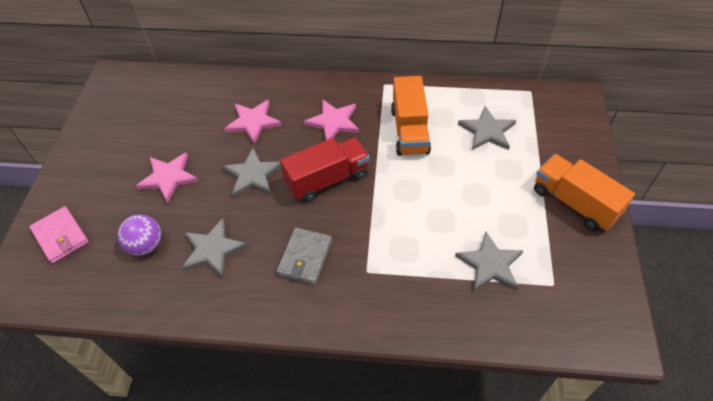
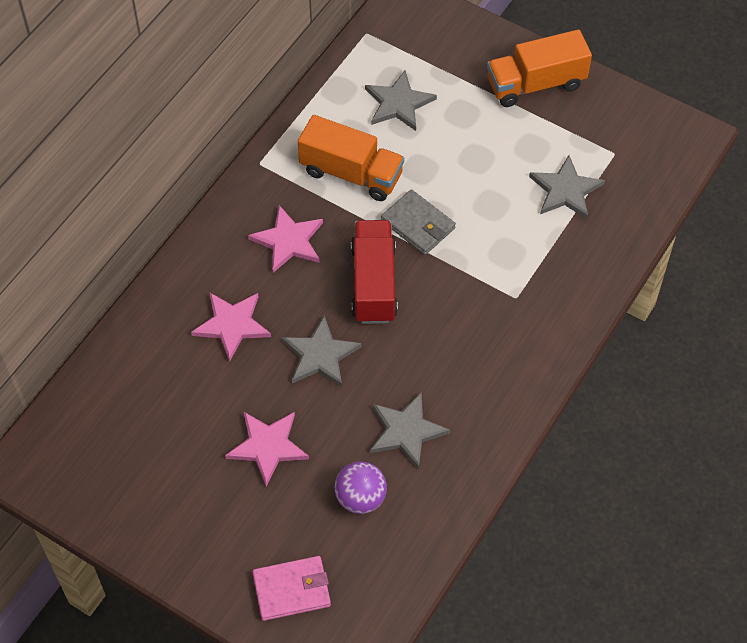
camera: 65 degrees left, 5 degrees up
(305, 257) = (467, 346): grey wallet -> grey wallet (418, 225)

